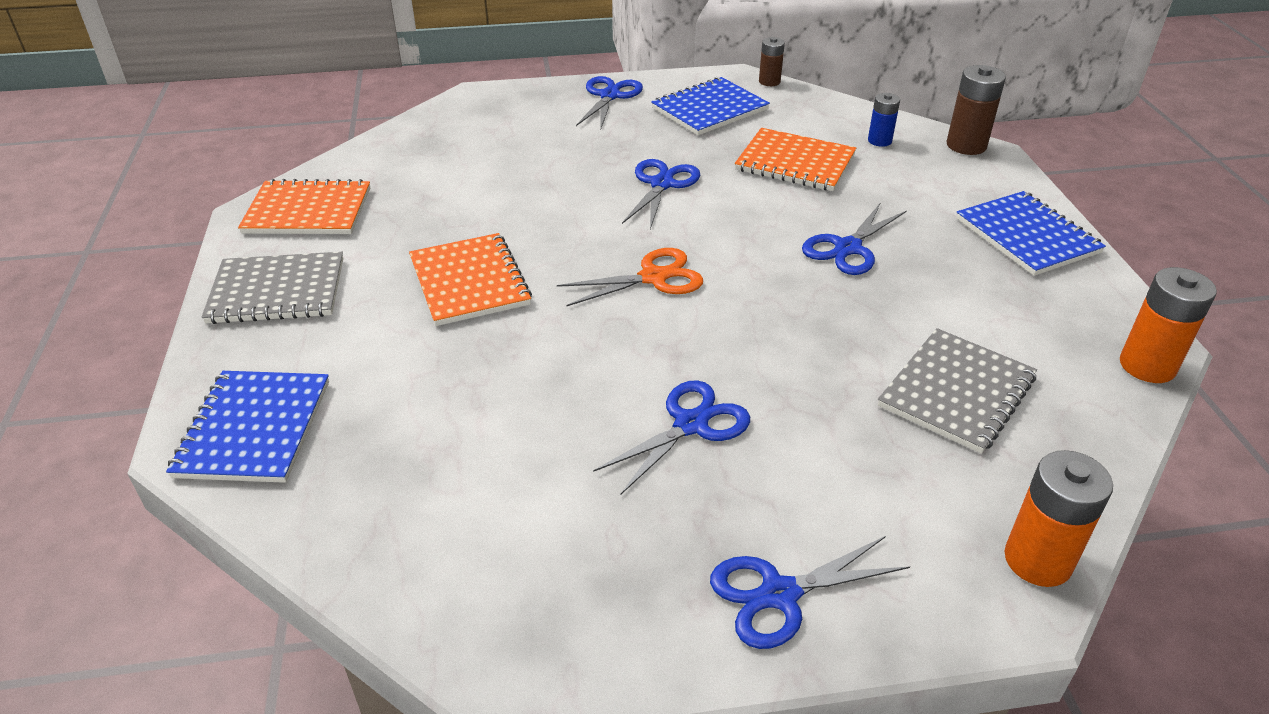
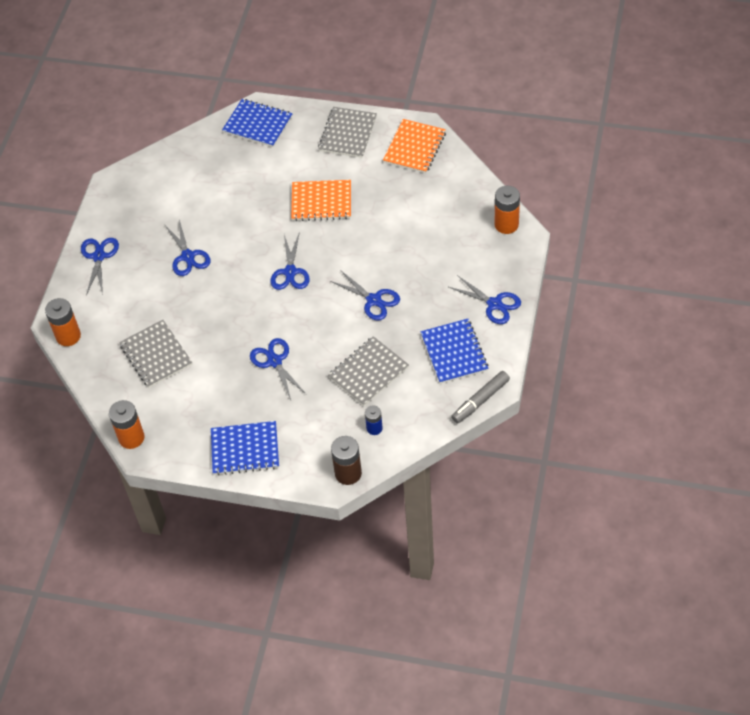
camera: 115 degrees right, 15 degrees up
(460, 109) = (506, 224): none -> orange battery
(653, 277) = (290, 272): orange scissors -> blue scissors
(769, 81) = (480, 400): brown battery -> grey marker
(795, 162) = (368, 372): orange notebook -> grey notebook

